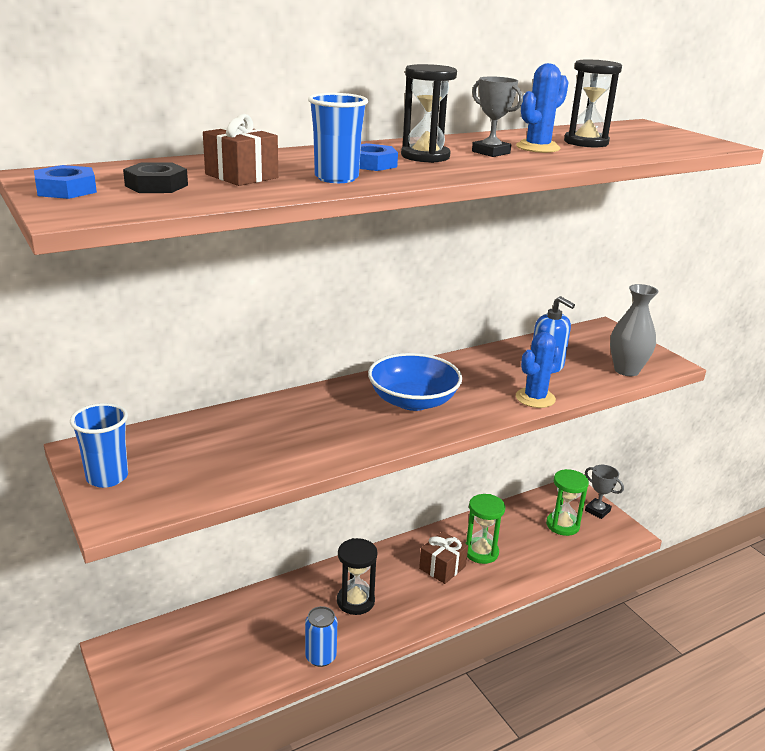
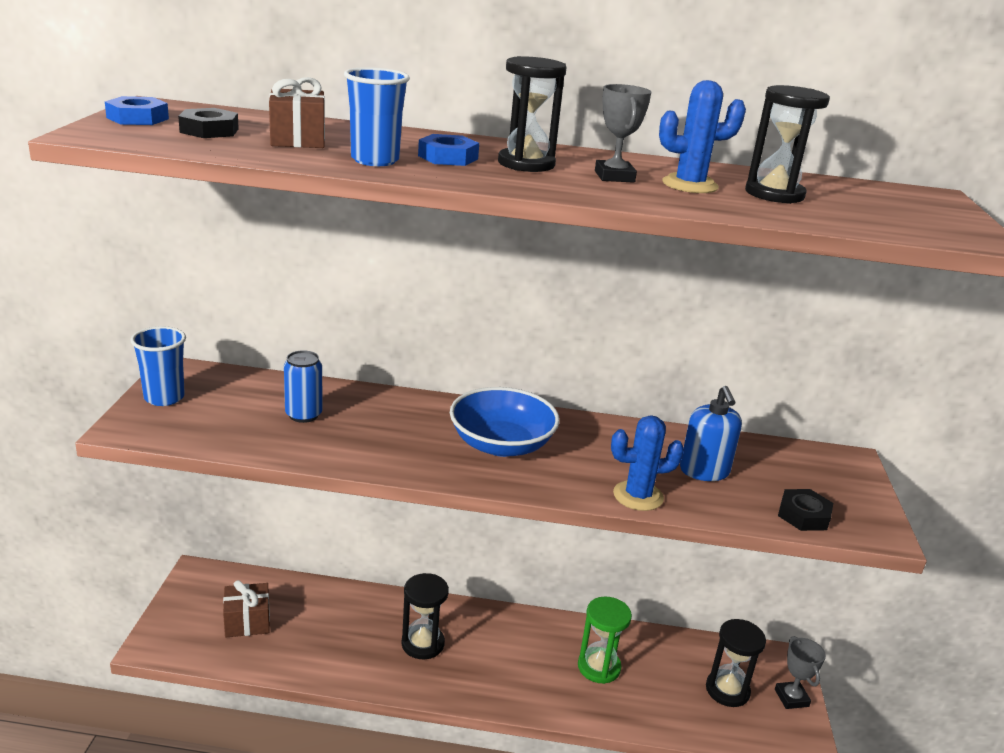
camera: 35 degrees right, 0 degrees up
(320, 657) = (339, 674): blue can -> blue can (303, 415)
(442, 567) = (541, 660): brown gift -> brown gift (247, 622)
(562, 525) = (727, 690): green hourglass -> black hourglass
(626, 370) = (803, 515): grey vase -> black nut

